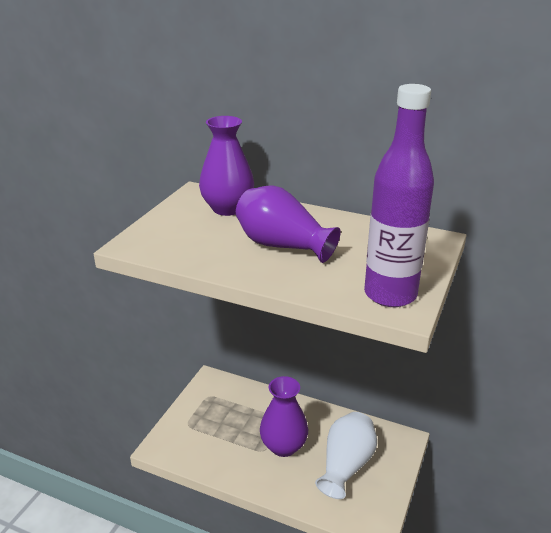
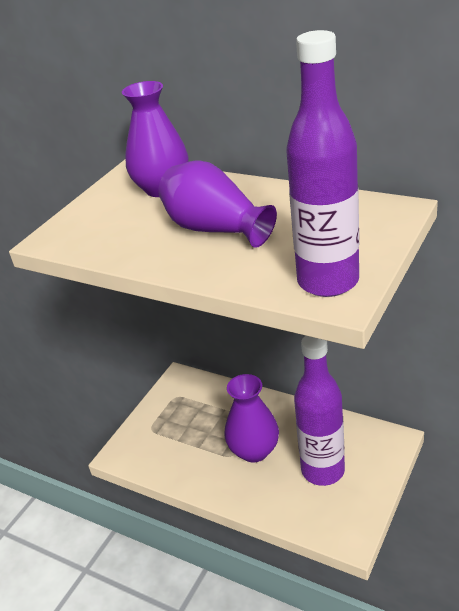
camera: 10 degrees right, 5 degrees up
(346, 465) = (323, 470): white vase -> purple bottle

